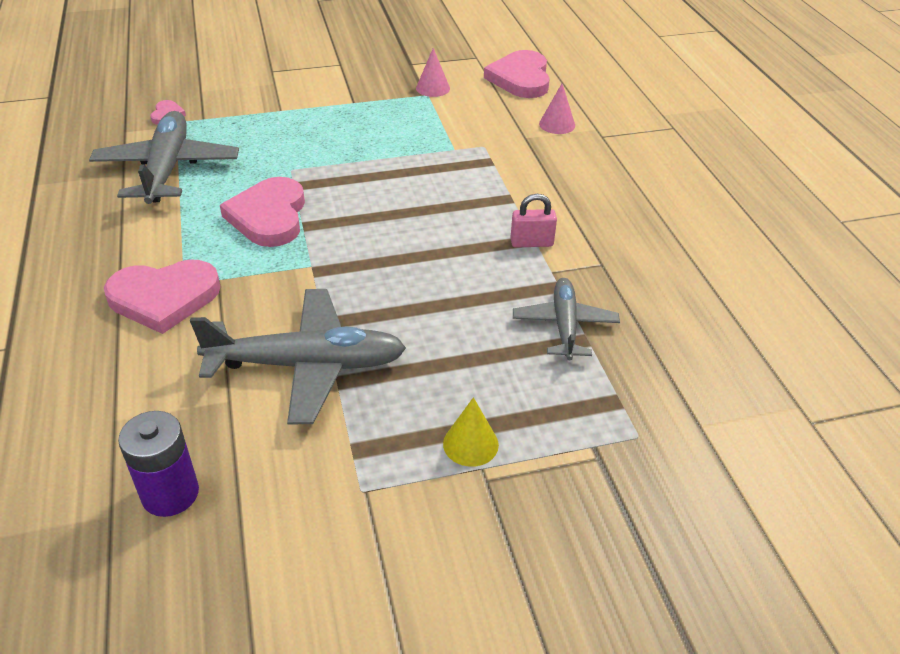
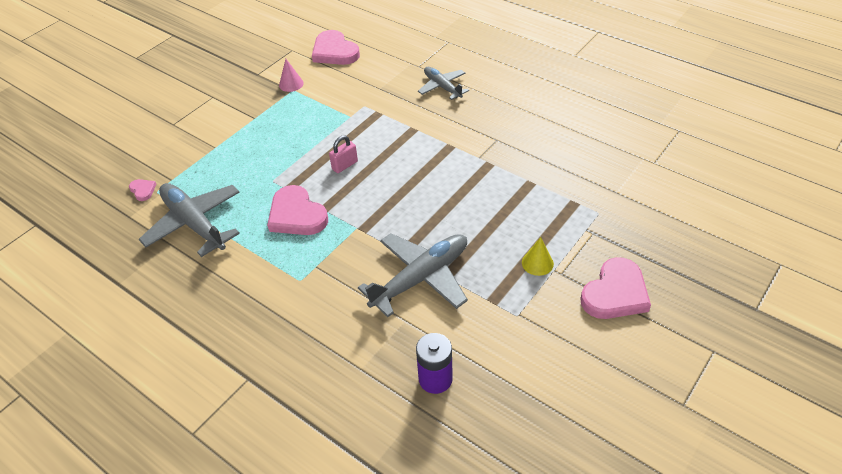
camera: 35 degrees left, 5 degrees up
(164, 298) = (300, 295): pink heart -> pink heart (615, 293)
(531, 243) = (452, 148): pink padlock -> pink padlock (345, 165)
(557, 124) = (387, 71): pink cone -> none
(564, 325) = (514, 181): grey plane -> grey plane (442, 87)

